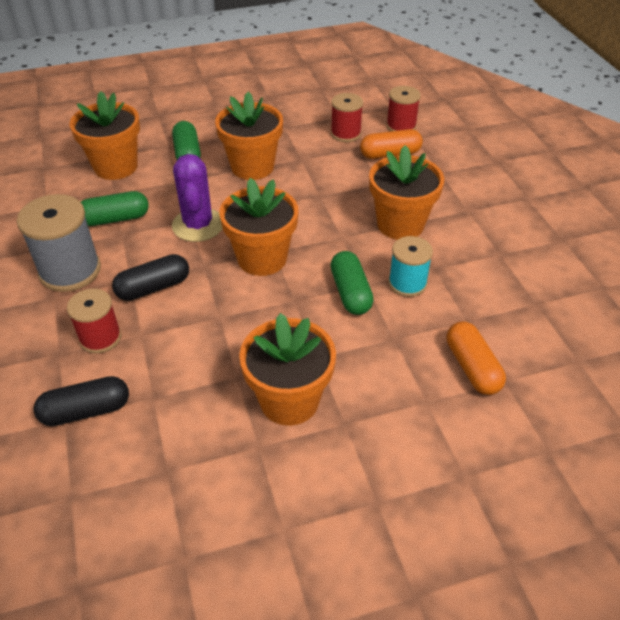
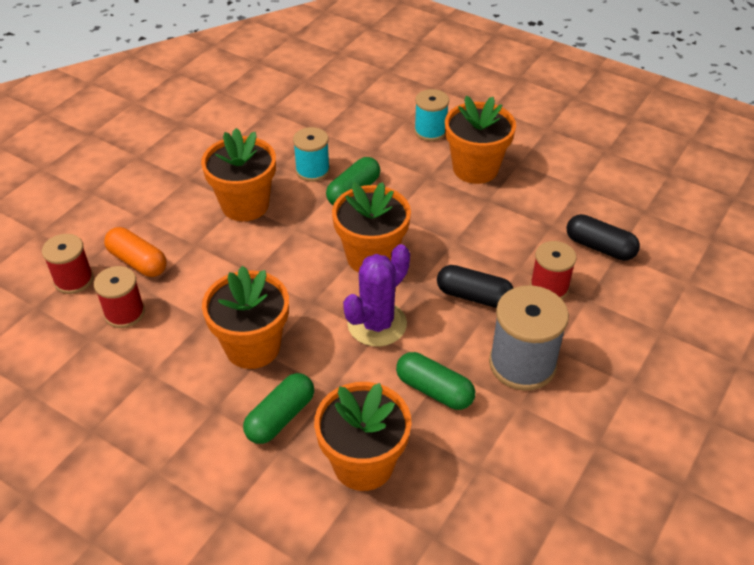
camera: 130 degrees left, 0 degrees up
(386, 407) = (430, 131): none -> turquoise spool
(472, 367) = (359, 114): orange capsule -> none

